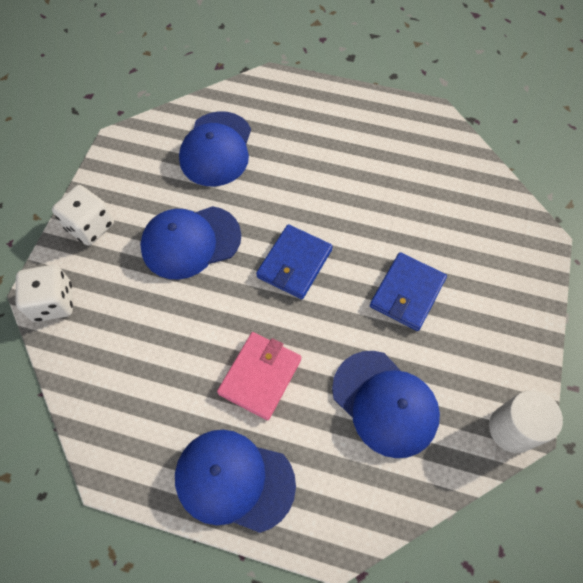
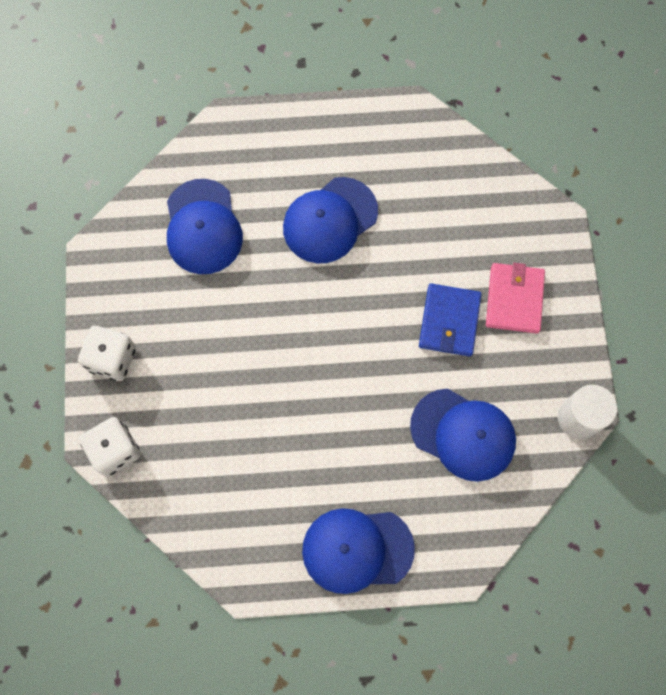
camera: 20 degrees left, 10 degrees up
(190, 242) = (221, 341): blue cap -> blue cap (330, 220)
(260, 376) = (343, 450): pink wallet -> pink wallet (514, 299)
(294, 264) = (332, 328): blue wallet -> none

